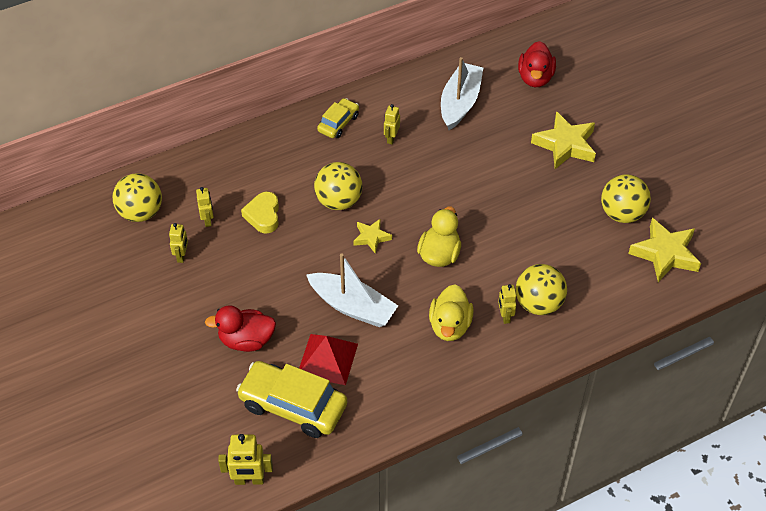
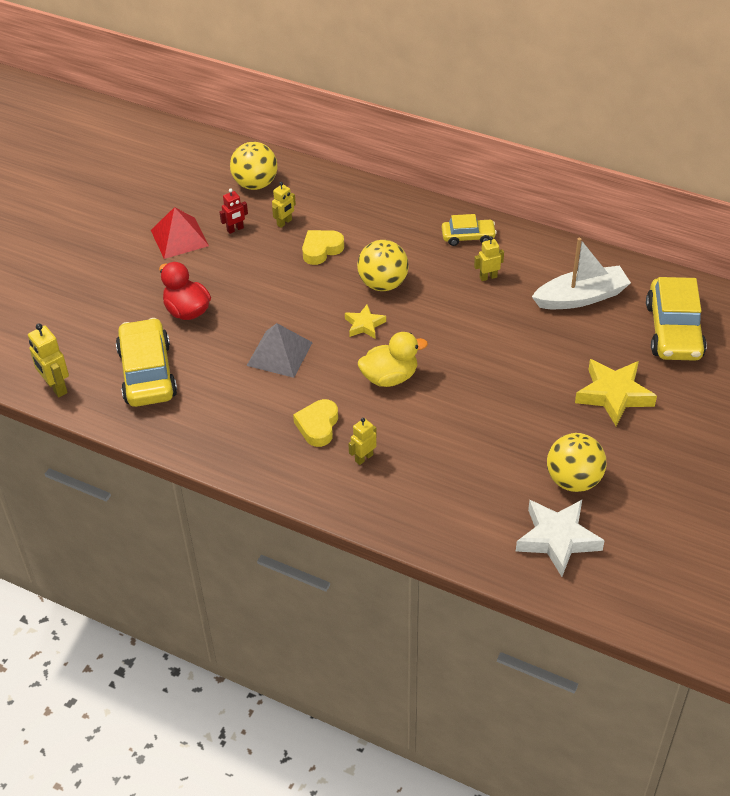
camera: 55 degrees right, 5 degrees down
(182, 256) = (235, 229): yellow robot -> red robot
(327, 359) = (212, 368): red pyramid -> red pyramid (179, 238)
(353, 307) = (279, 354): white boat -> grey pyramid
(450, 326) = (318, 426): yellow duck -> yellow heart
(535, 78) = (673, 331): red duck -> yellow car
(538, 304) = (401, 474): yellow ball -> none
(665, 254) = (557, 539): yellow star -> white star

